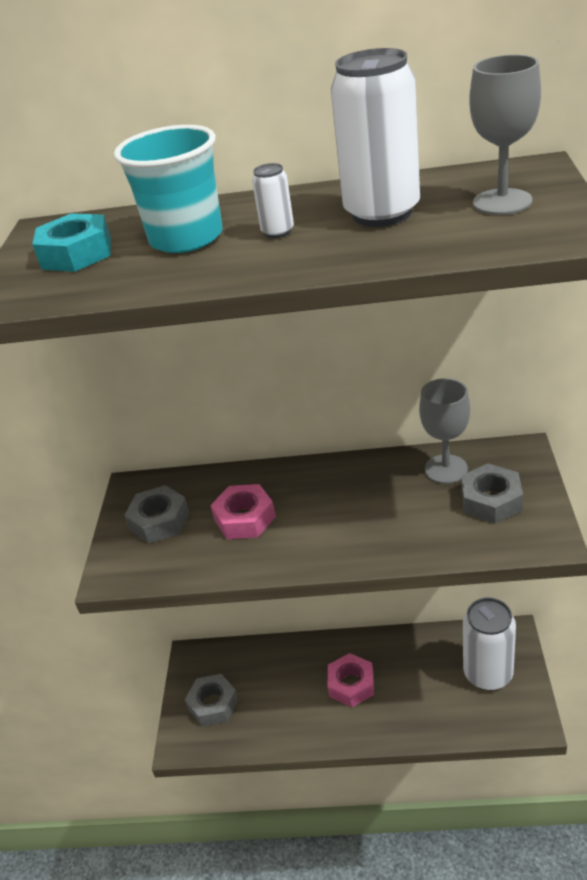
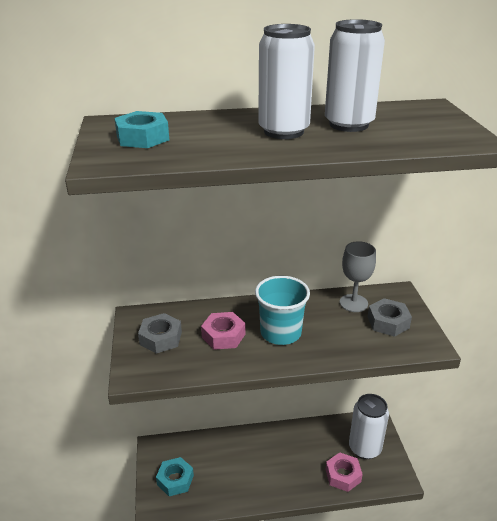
camera: 15 degrees left, 5 degrees down
(186, 238) = (220, 132): turquoise cup -> turquoise cup (280, 333)
(213, 704) = (175, 480): grey nut -> turquoise nut
(277, 232) = (283, 131): white can -> white can, size x2.26
(351, 684) = (273, 460): pink nut -> pink nut (343, 475)
(502, 202) = (423, 122): grey goblet -> none

